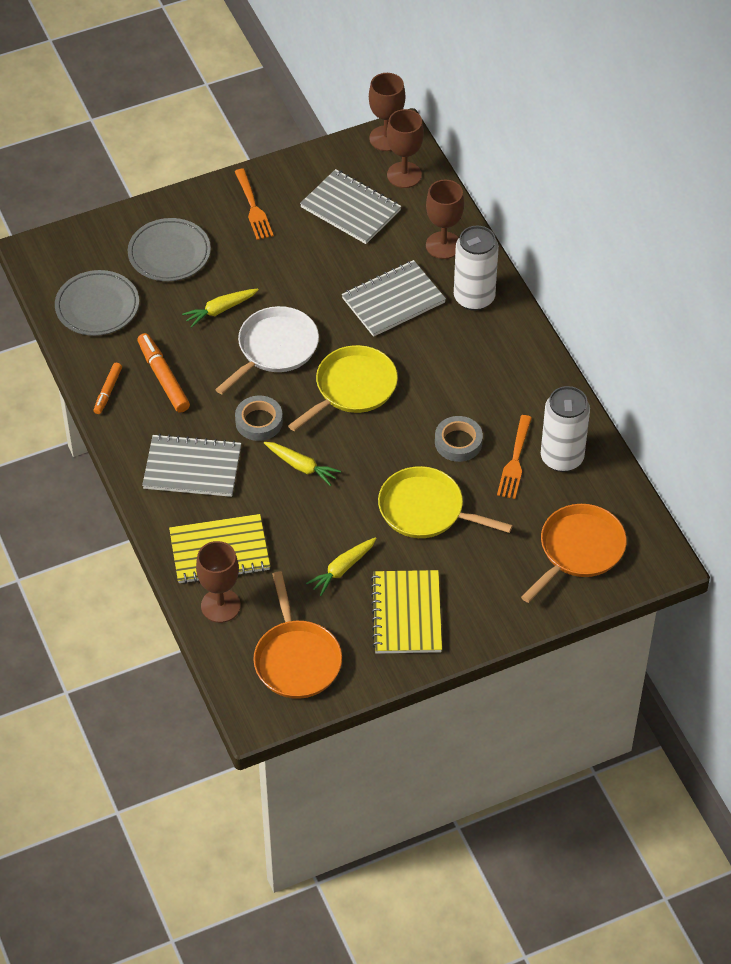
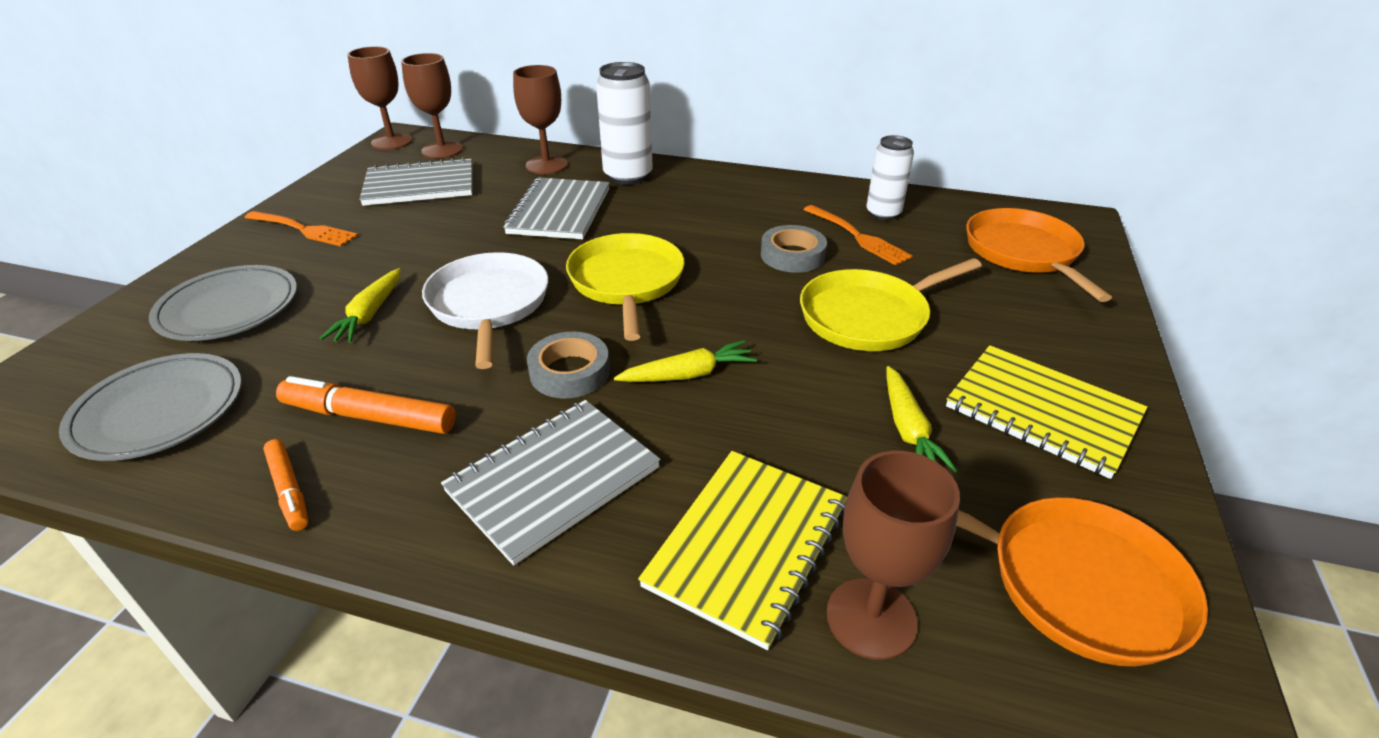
camera: 50 degrees left, 15 degrees down
(562, 458) = (883, 213): white can -> white can, size x0.66

